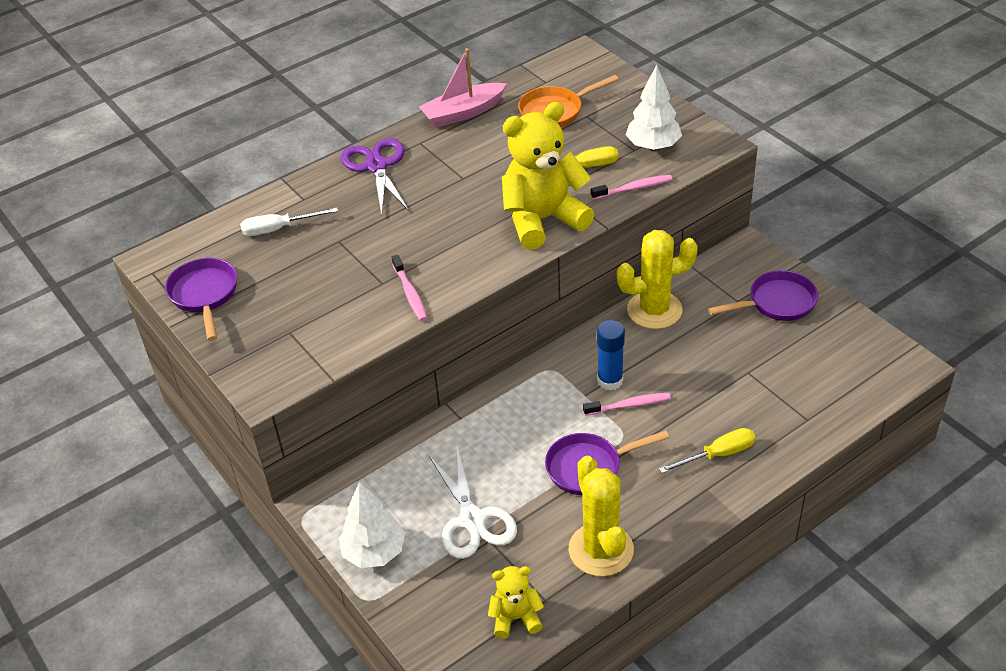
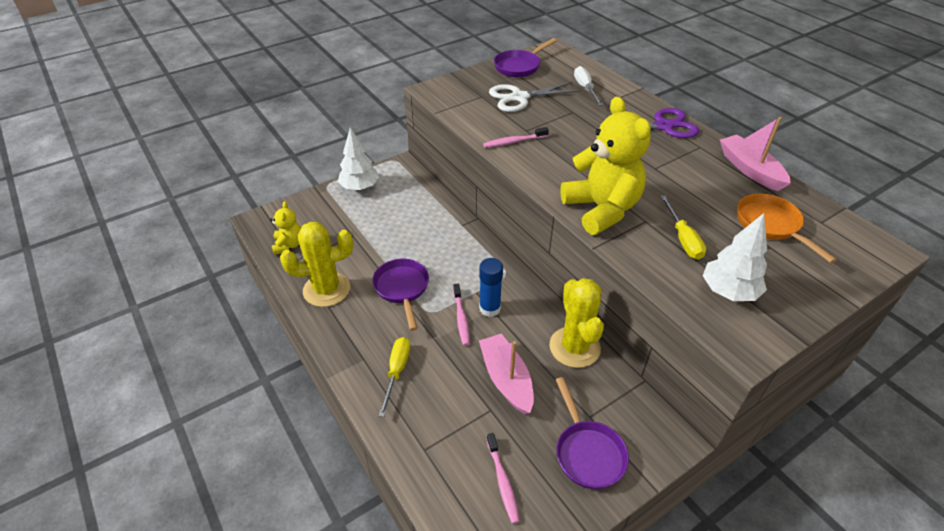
camera: 90 degrees right, 0 degrees up
(204, 295) = (519, 66): purple pan -> purple pan turned 150 degrees clockwise
(472, 519) = (372, 228): white scissors -> white scissors (519, 97)
(634, 188) = (654, 271): pink toothbrush -> pink toothbrush (502, 481)
(707, 362) = (506, 379): none -> pink boat
(718, 455) = (397, 371): yellow screwdriver -> yellow screwdriver turned 150 degrees counterclockwise

